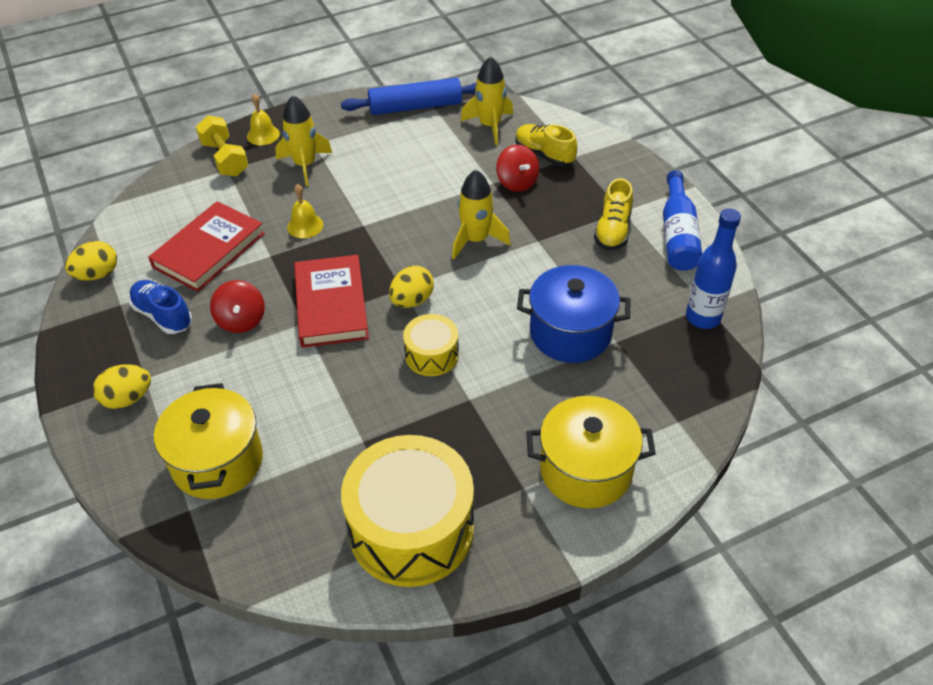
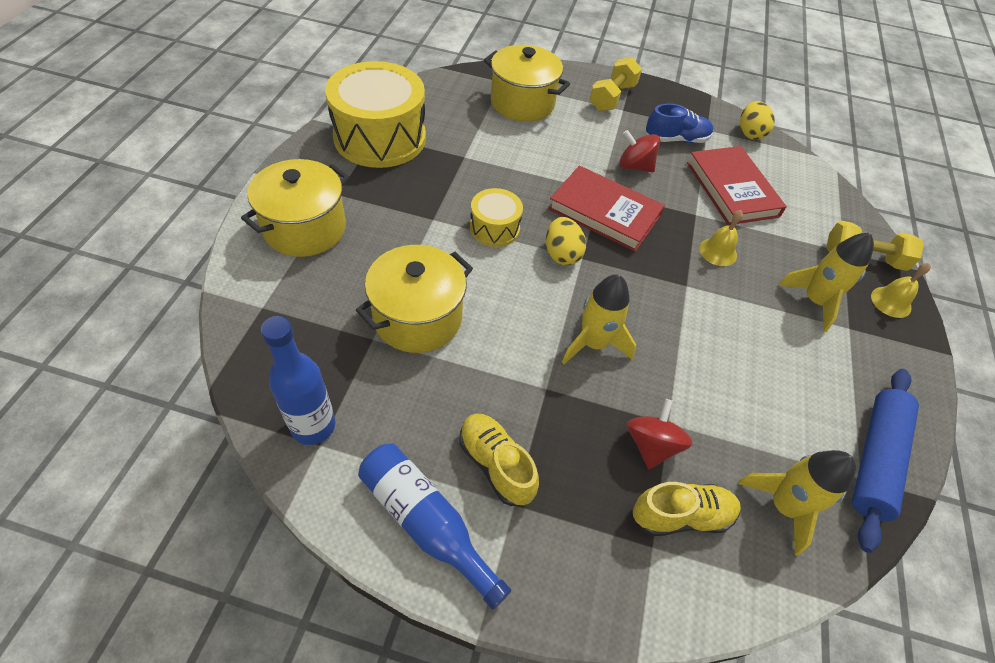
camera: 125 degrees right, 5 degrees up
(127, 398) = (612, 97): yellow egg -> yellow dumbbell
(517, 182) = (651, 445): red spinning top -> red spinning top turned 90 degrees clockwise
(570, 333) = (417, 318): blue pot -> yellow pot

